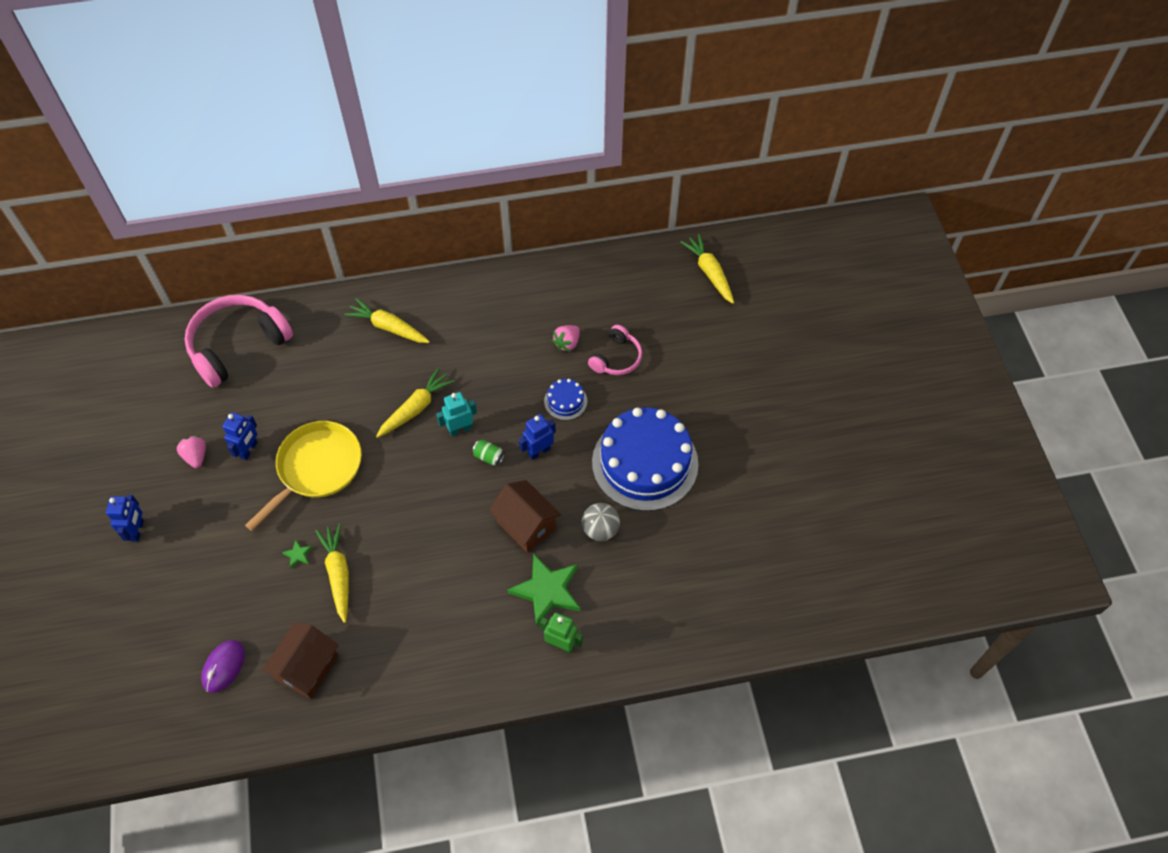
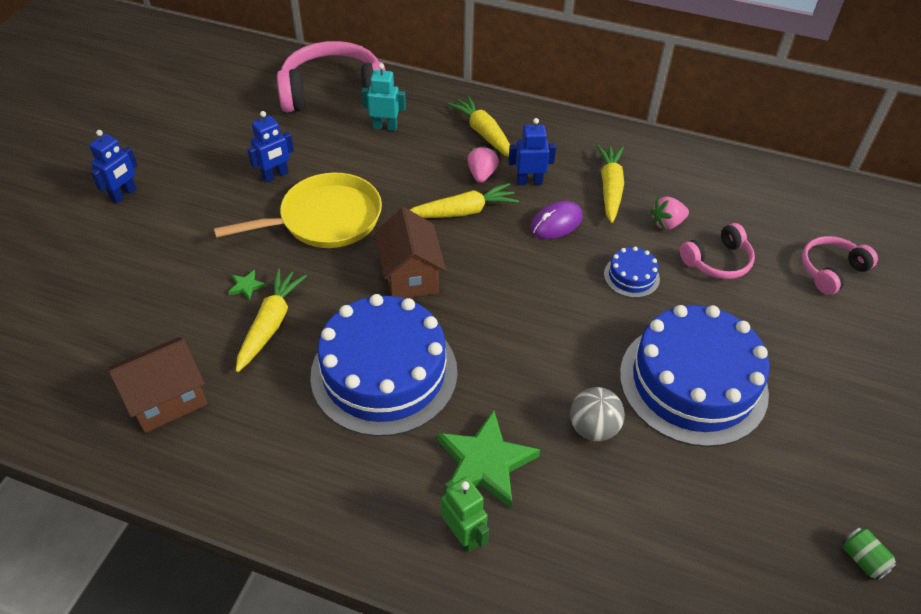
camera: 30 degrees right, 10 degrees down
(196, 456) = (225, 160): pink strawberry -> pink strawberry (482, 175)
(223, 667) = (91, 352): purple mouse -> purple mouse (556, 223)
(443, 566) = (384, 373): none -> blue cake
(460, 429) = (495, 250): turquoise robot -> turquoise robot (385, 127)
(488, 457) = (509, 290): green can -> green can (863, 559)
(526, 525) = (506, 378): brown house -> brown house (410, 276)
(539, 451) = (569, 311): blue robot -> blue robot (529, 181)
(693, 327) = (831, 270): none -> pink headphones
(709, 273) = (880, 227): yellow carrot -> yellow carrot (610, 188)

